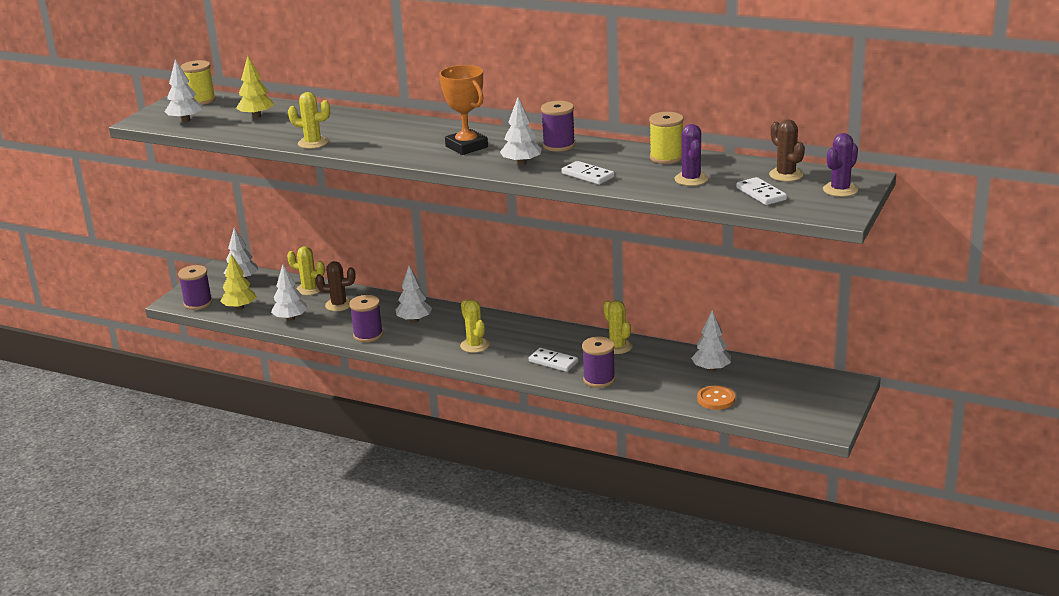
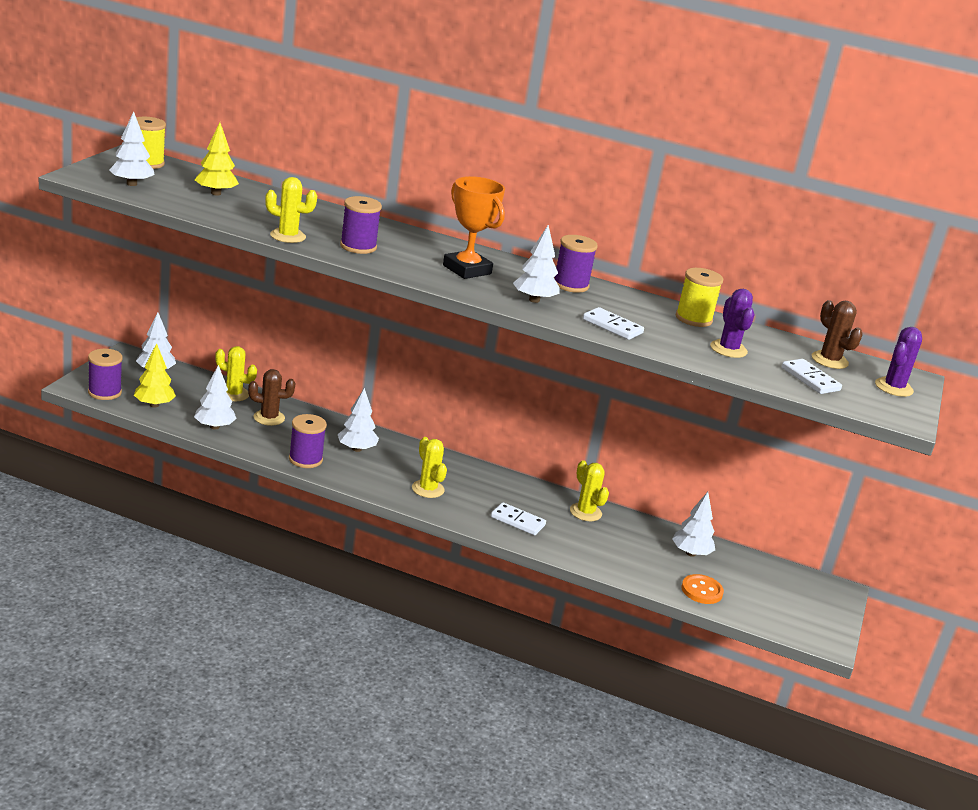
camera: 10 degrees left, 0 degrees up
(599, 379) = (571, 549): purple spool -> purple spool (358, 246)

